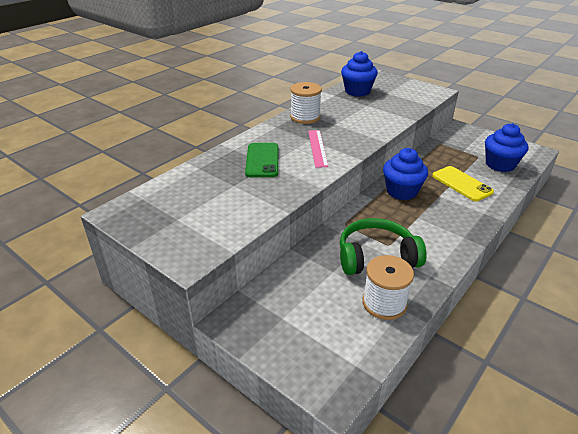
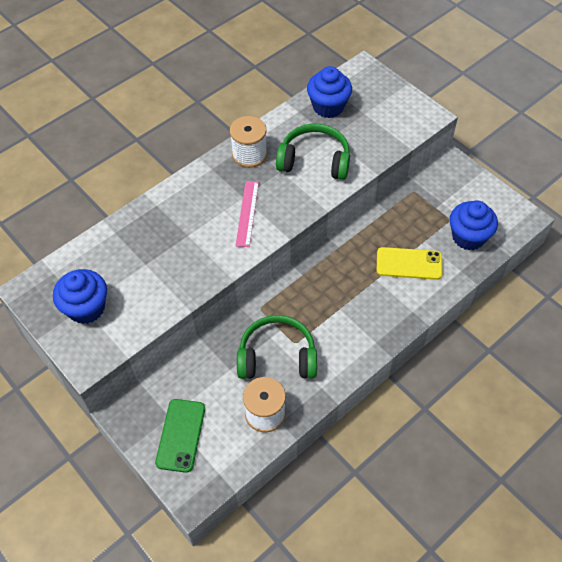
camera: 10 degrees right, 20 degrees up
(262, 160) = (183, 228): green phone -> green phone (181, 435)
(361, 117) = (314, 160): none -> green headphones
(401, 191) = (337, 267): blue cupcake -> blue cupcake (86, 308)
(461, 184) = (409, 264): yellow phone -> yellow phone turned 60 degrees counterclockwise

